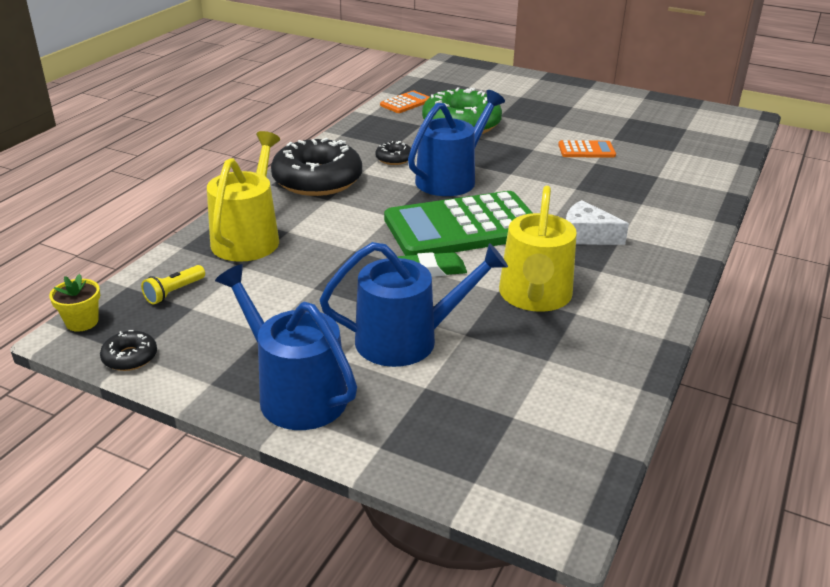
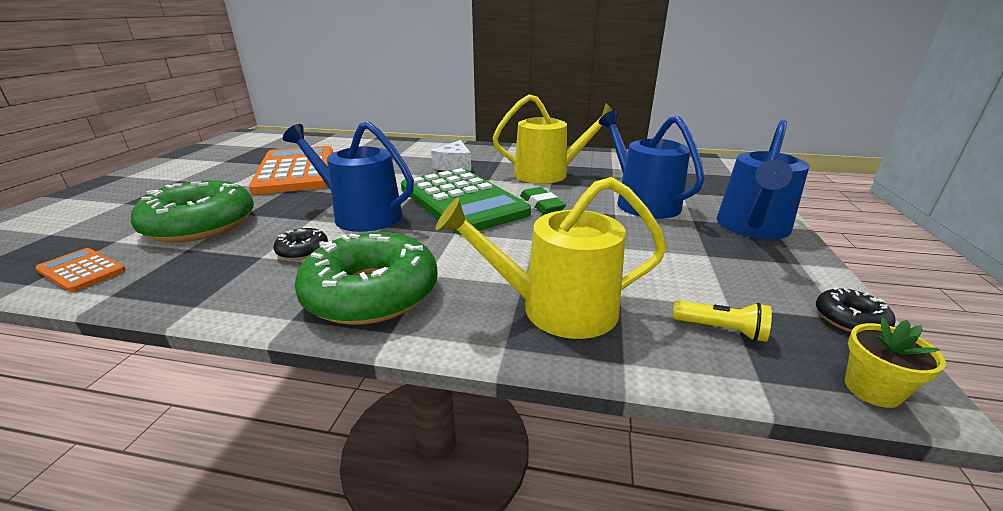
camera: 105 degrees left, 5 degrees down
(317, 180) = (371, 293): black donut -> green donut
(586, 150) = (296, 171): orange calculator -> orange calculator, size x2.30

